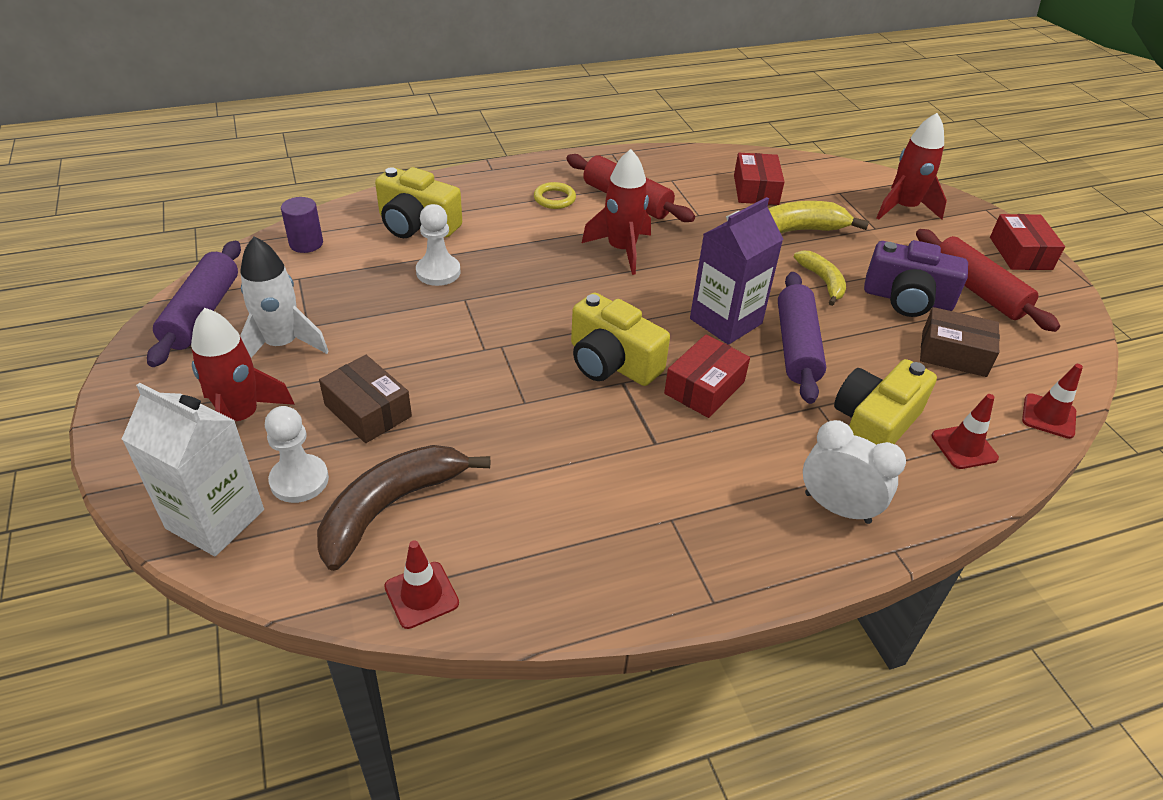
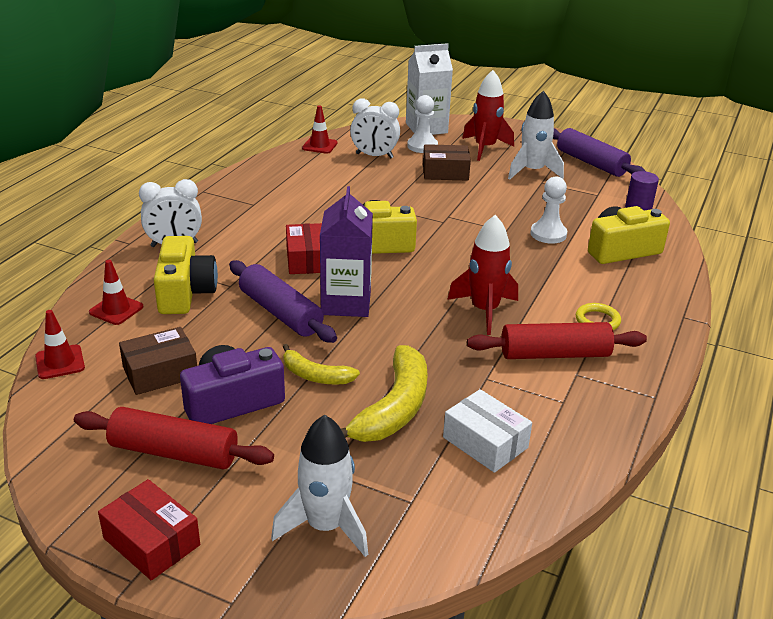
camera: 135 degrees right, 10 degrees down
(390, 507) = (374, 156): brown banana -> white clock
(755, 190) = (485, 442): red box -> white box
(903, 208) = (325, 526): red rocket -> white rocket

